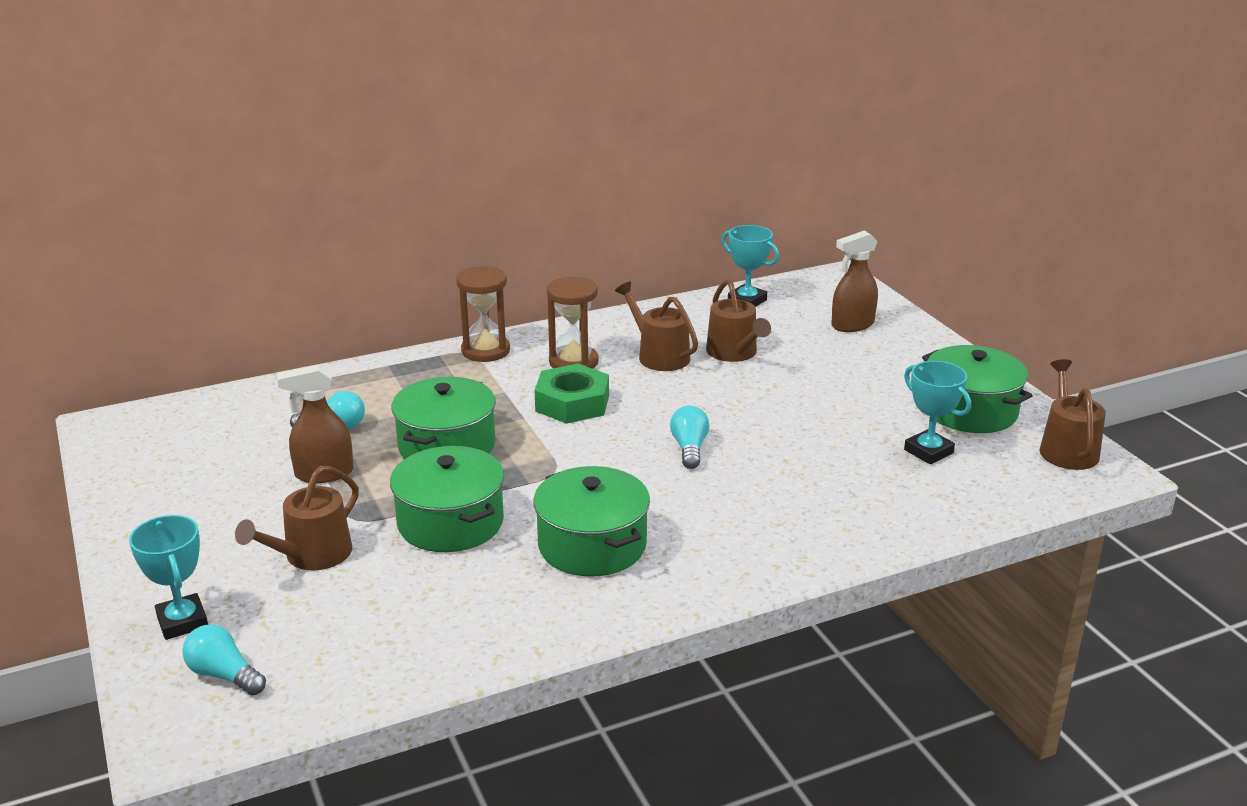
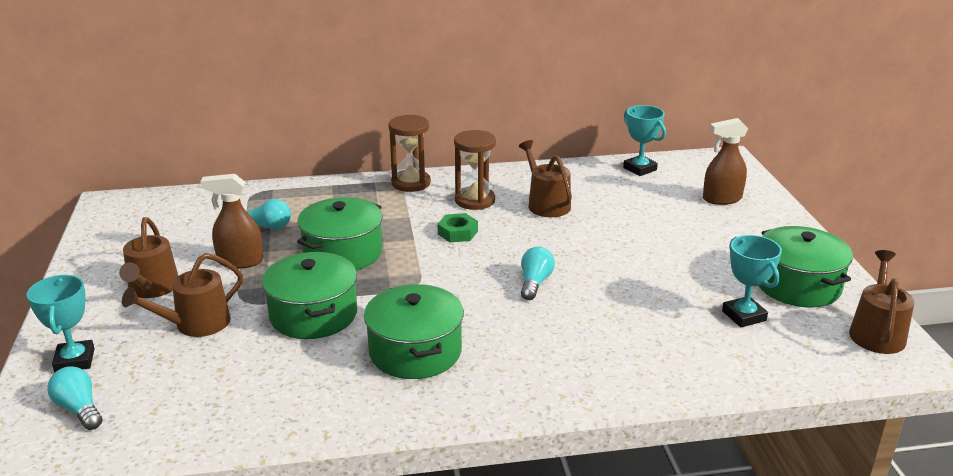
camera: 15 degrees right, 0 degrees up
(572, 403) = (457, 232): green nut -> green nut, size x0.62
(734, 353) = (609, 209): brown watering can -> brown watering can (152, 288)

